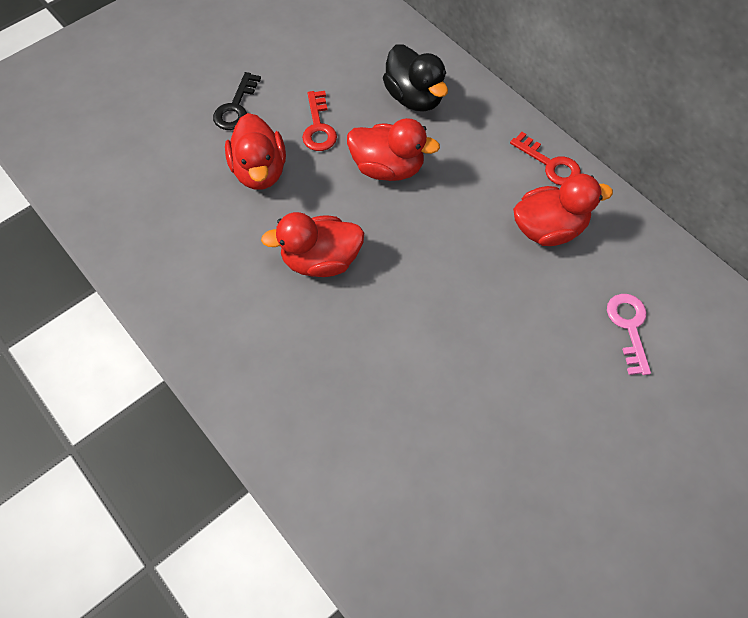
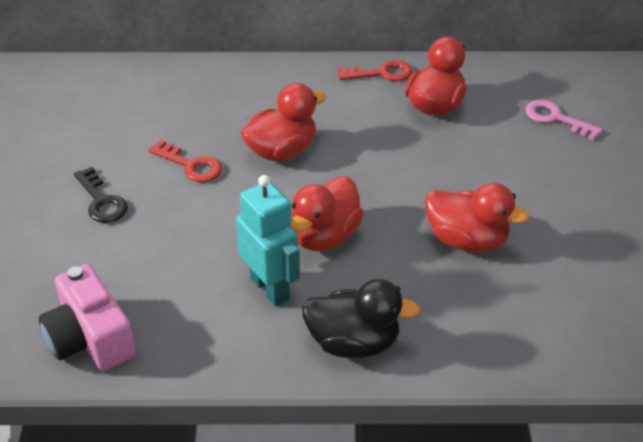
camera: 50 degrees left, 20 degrees down
(109, 199) = (90, 338): none -> pink camera
(238, 264) = (270, 288): none -> turquoise robot
(259, 171) = (189, 223): red duck -> red duck (467, 240)
(414, 97) = (233, 100): black duck -> black duck (353, 343)

